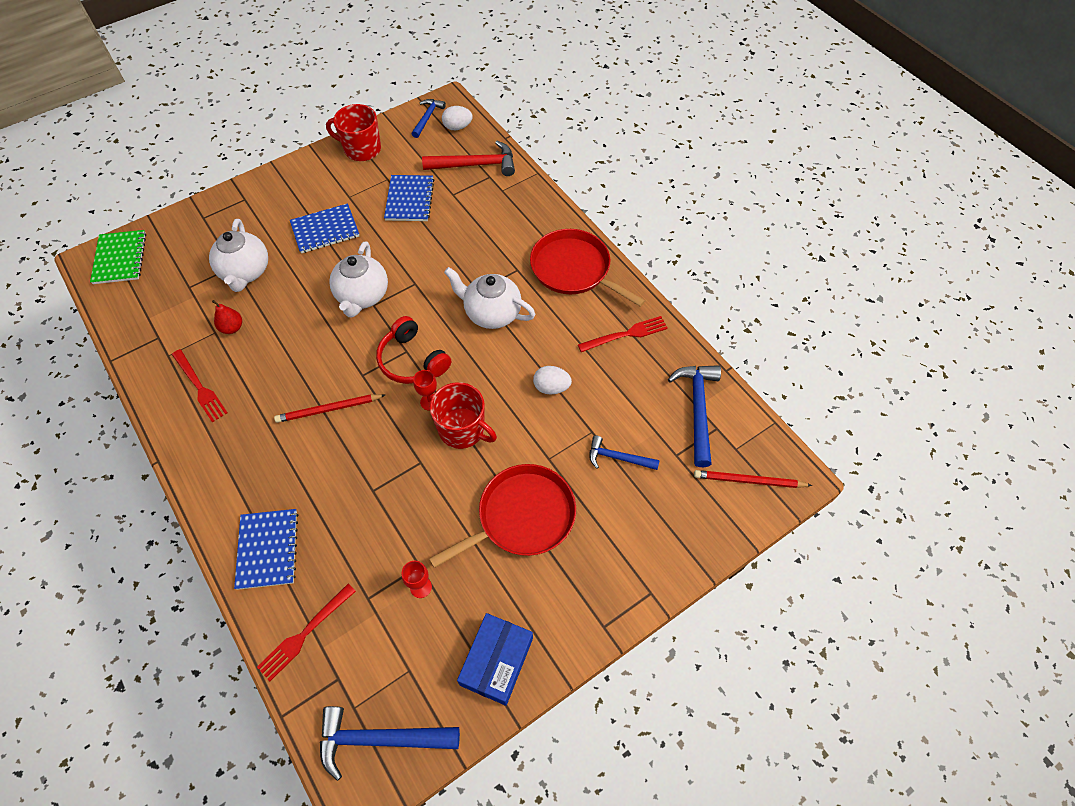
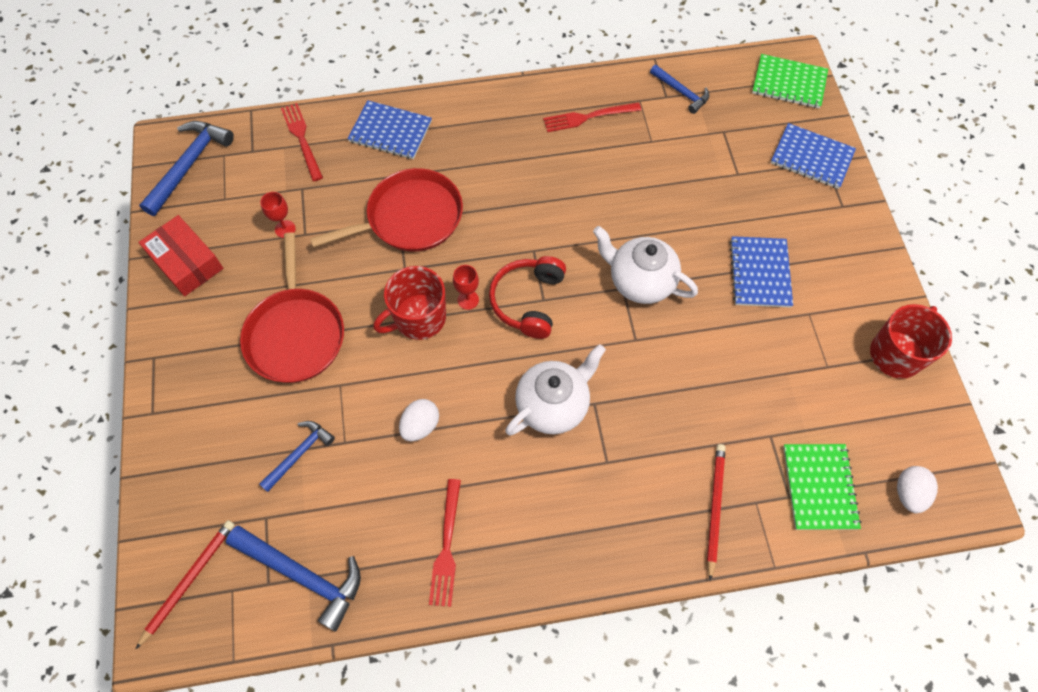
camera: 115 degrees right, 5 degrees up
(232, 328) = (650, 156): red pear -> none
(245, 272) = (723, 183): white teapot -> none
(329, 409) = (507, 211): red pencil -> red pencil (714, 508)
(409, 199) = (779, 380): blue notebook -> blue notebook (811, 157)
(412, 360) = (528, 301): red headphones -> red headphones turned 60 degrees counterclockwise
(427, 118) = (941, 459): blue hammer -> blue hammer (681, 92)
(475, 165) = (819, 487): red hammer -> green notebook
(496, 661) = (186, 262): blue box -> red box
(574, 269) = (576, 532): red pan -> red pan (410, 217)

